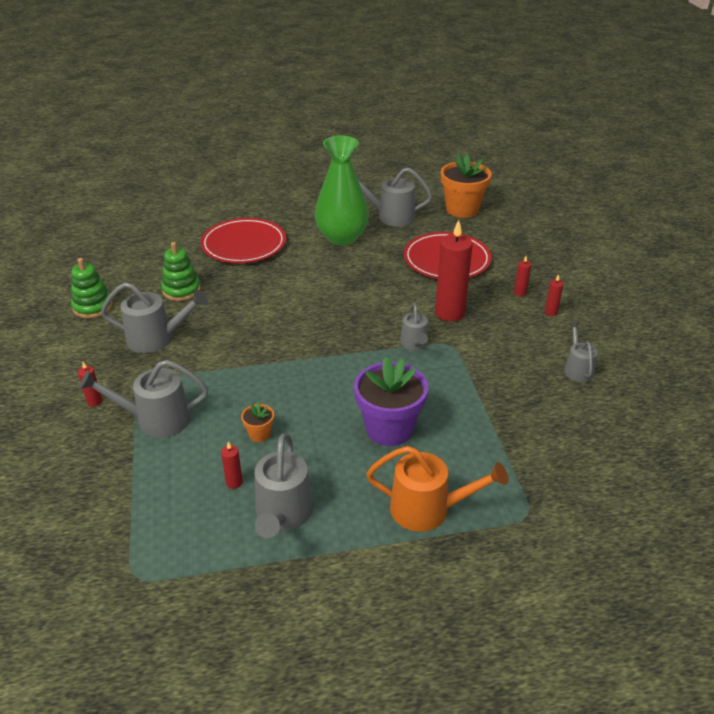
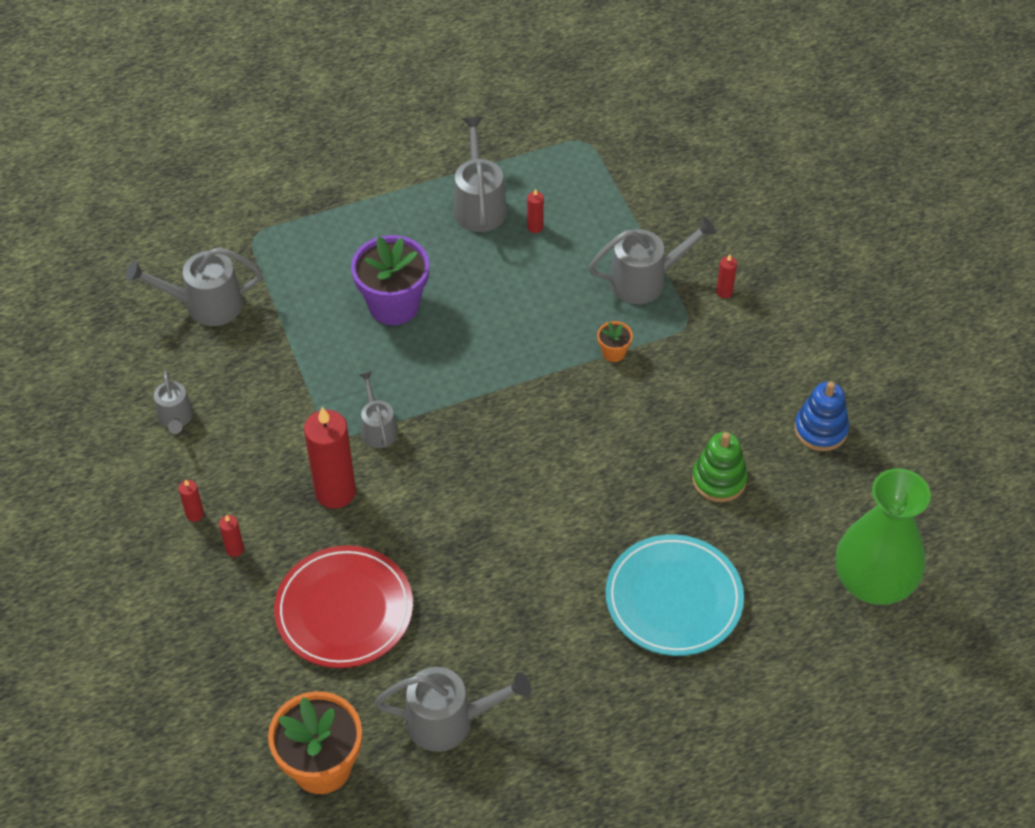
camera: 170 degrees right, 15 degrees up
(93, 307) = (820, 429): green stacking toy -> blue stacking toy
(156, 338) = (705, 389): grey watering can -> grey watering can (205, 305)
(244, 244) = (673, 598): red plate -> turquoise plate
(259, 434) = (529, 280): orange flower pot -> orange flower pot (613, 352)
(342, 237) = (521, 643): green vase -> green vase (873, 582)
(428, 509) = (346, 228): orange watering can -> none

